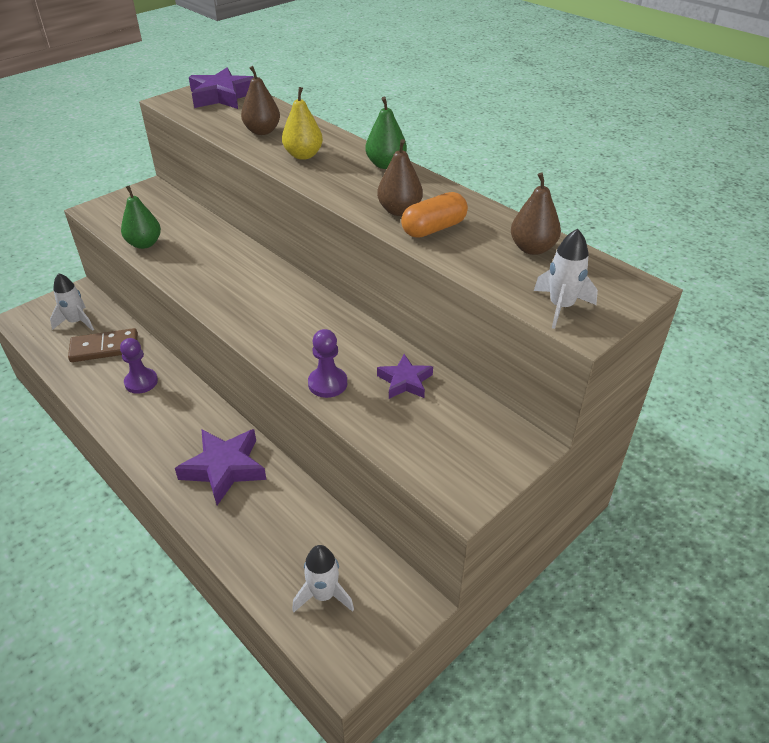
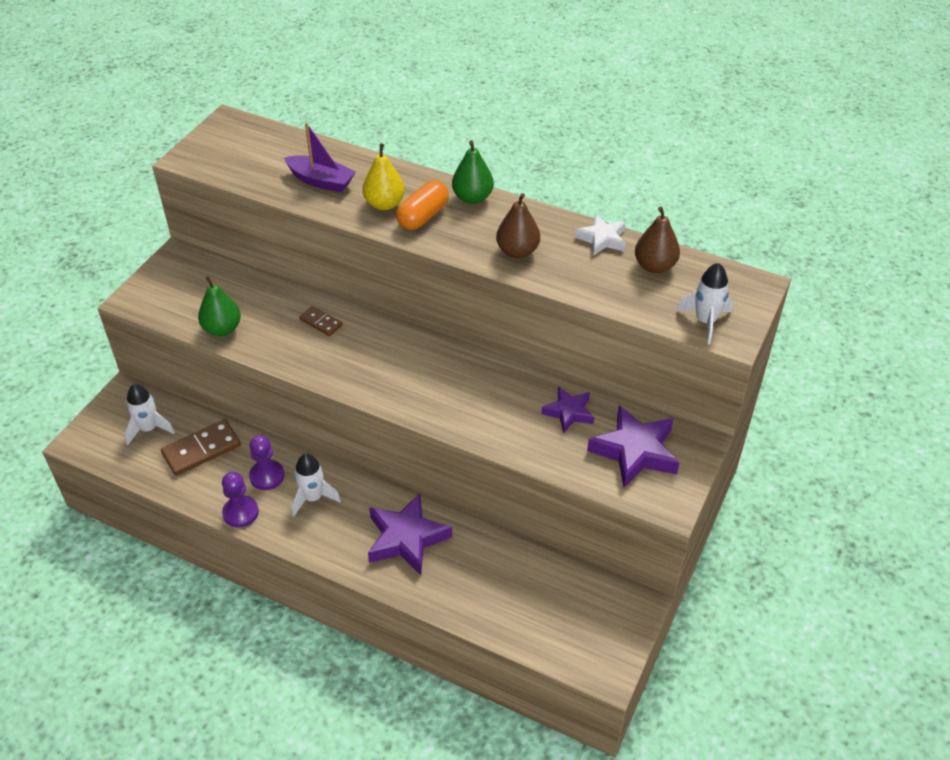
camera: 20 degrees left, 5 degrees up
(222, 96) = (243, 139): purple star -> purple star (635, 451)
(227, 256) = (321, 322): none -> brown domino
(262, 131) = (321, 181): brown pear -> purple boat
(323, 595) = (560, 621): white rocket -> white rocket (313, 498)
(327, 383) = (502, 434): purple pawn -> purple pawn (240, 512)
(434, 228) = (559, 265): orange capsule -> orange capsule (423, 216)
(490, 217) = (602, 239): none -> white star

